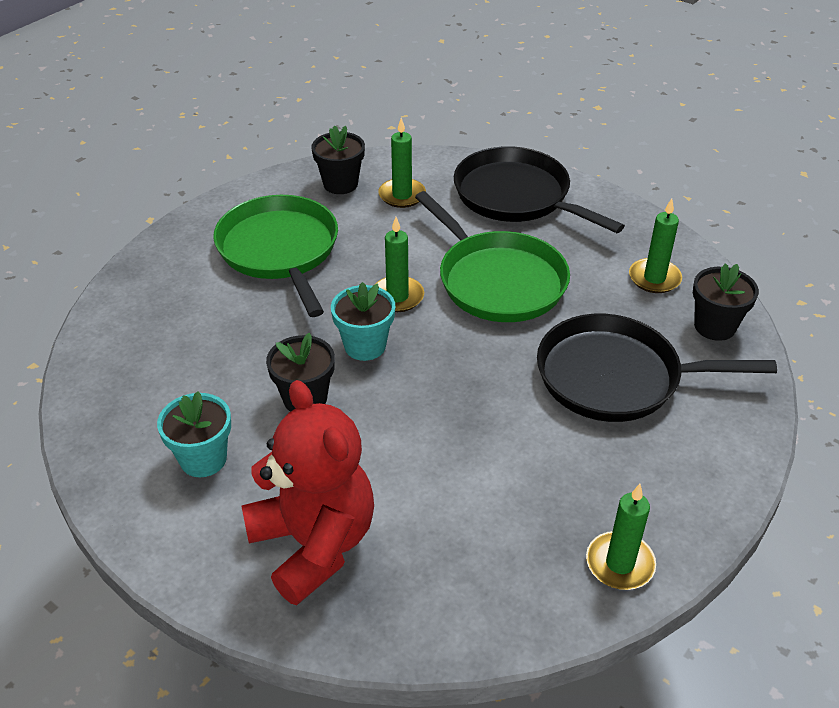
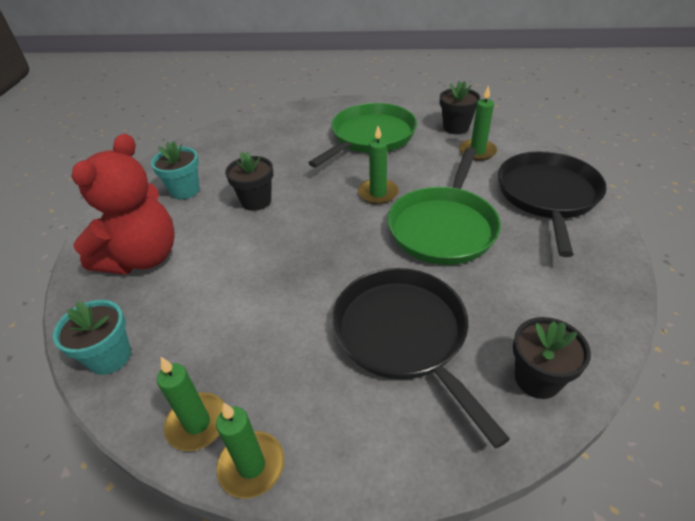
camera: 60 degrees right, 0 degrees up
(365, 346) = (320, 202): turquoise flower pot -> turquoise flower pot (110, 357)
(654, 278) = (552, 310): green candle -> green candle (251, 466)

